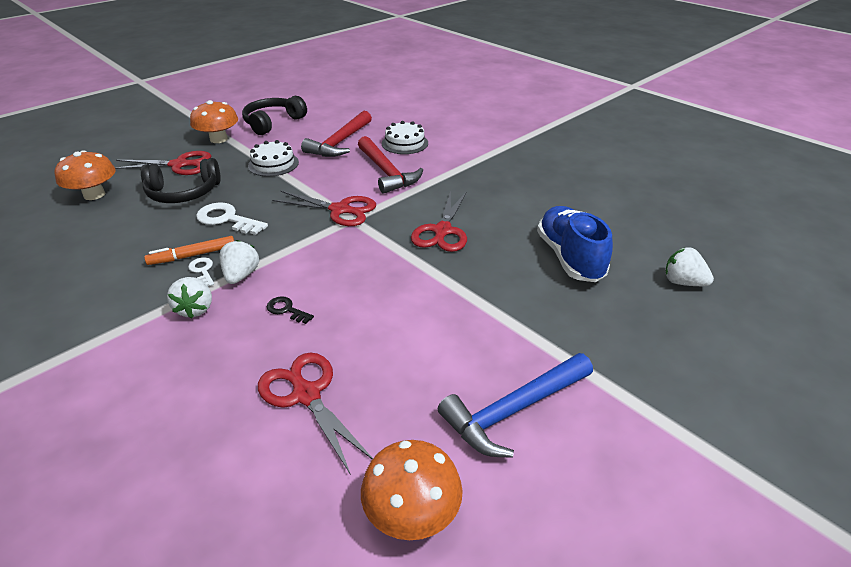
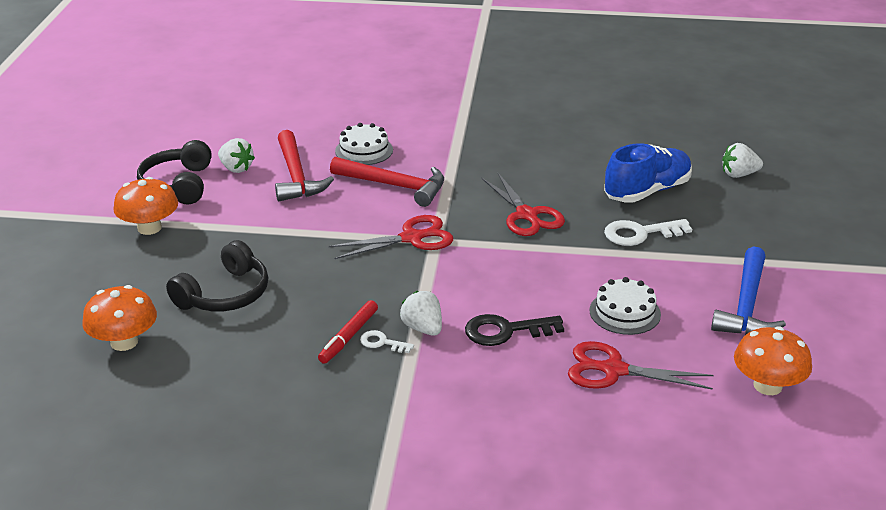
camera: 40 degrees left, 5 degrees down
(179, 165) = (160, 272): red scissors -> none
(192, 255) = (348, 337): orange marker -> red marker
(195, 309) = (432, 369): white strawberry -> white strawberry (236, 168)
(226, 219) = (320, 295): white key -> white key (640, 234)
(273, 164) = (266, 226): white cake -> white cake (625, 312)
(286, 310) = (505, 331): black key -> black key, size x1.82
(569, 257) = (647, 191): blue shoe -> blue shoe turned 105 degrees clockwise

